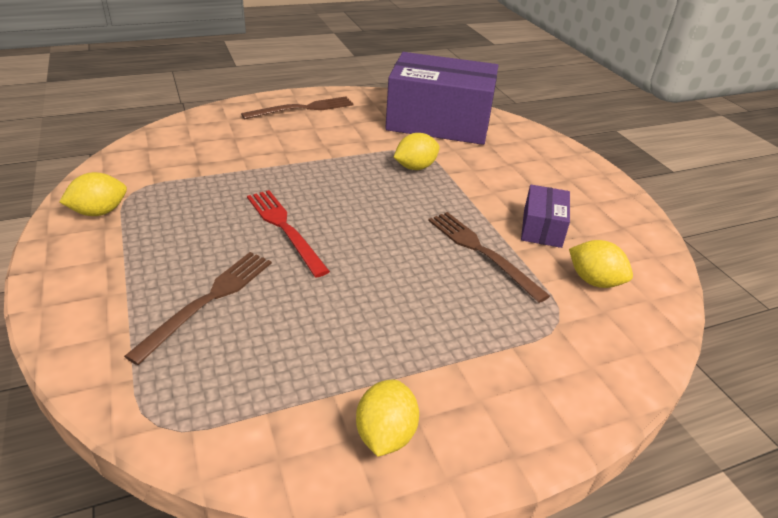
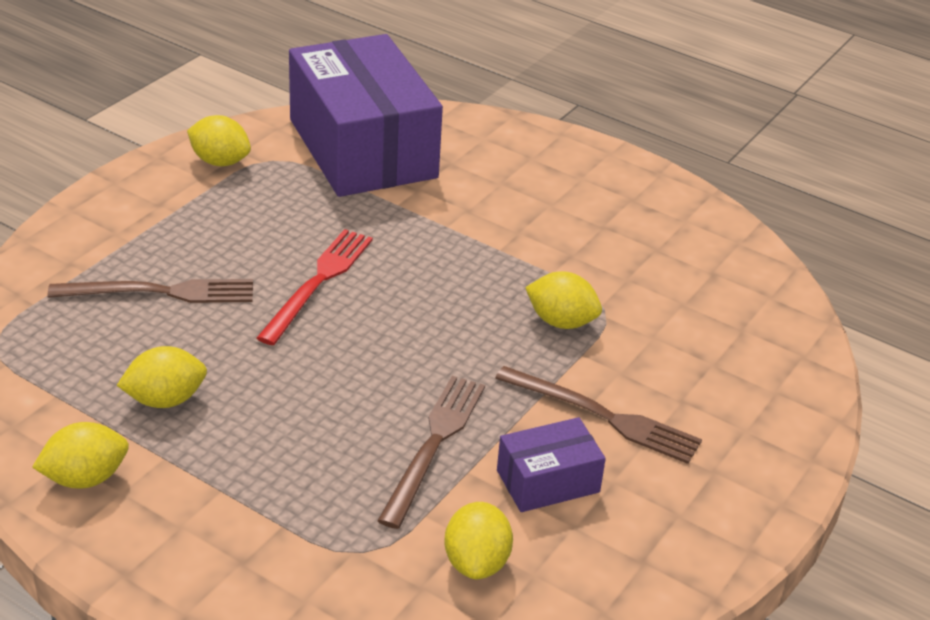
camera: 55 degrees right, 0 degrees up
(302, 109) = (584, 175): brown fork -> brown fork (602, 416)
(334, 349) = (165, 400): none -> yellow lemon
(439, 122) = (712, 296): purple box -> purple box (362, 148)

